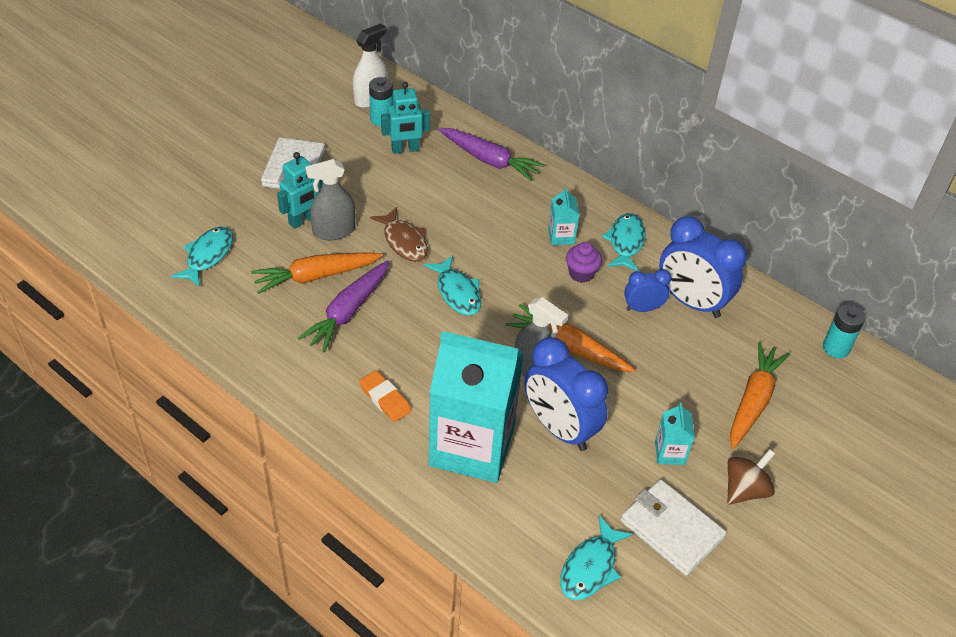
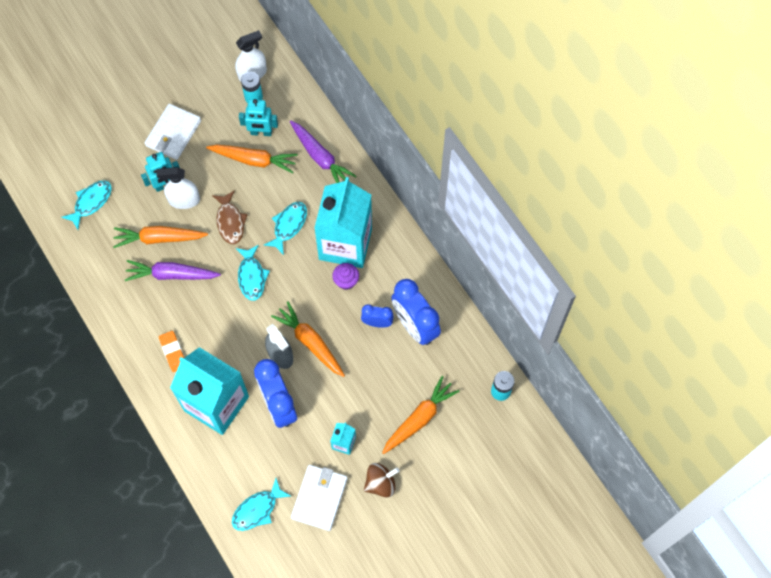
camera: 20 degrees right, 20 degrees up
(334, 231) = (184, 200): grey spray bottle -> white spray bottle
(348, 312) = (172, 275): purple carrot -> purple carrot turned 45 degrees clockwise
(408, 176) = (254, 160): none -> orange carrot
(561, 236) = (345, 244): turquoise carton -> turquoise carton, size x2.50
(625, 242) = (390, 260): turquoise fish -> turquoise fish (288, 225)
(671, 529) = (319, 498): white wallet -> white wallet turned 45 degrees clockwise

